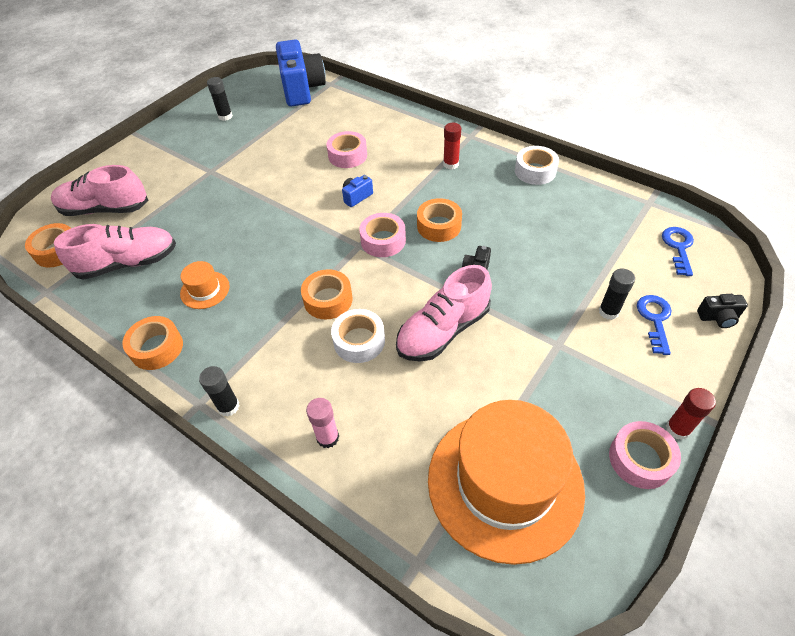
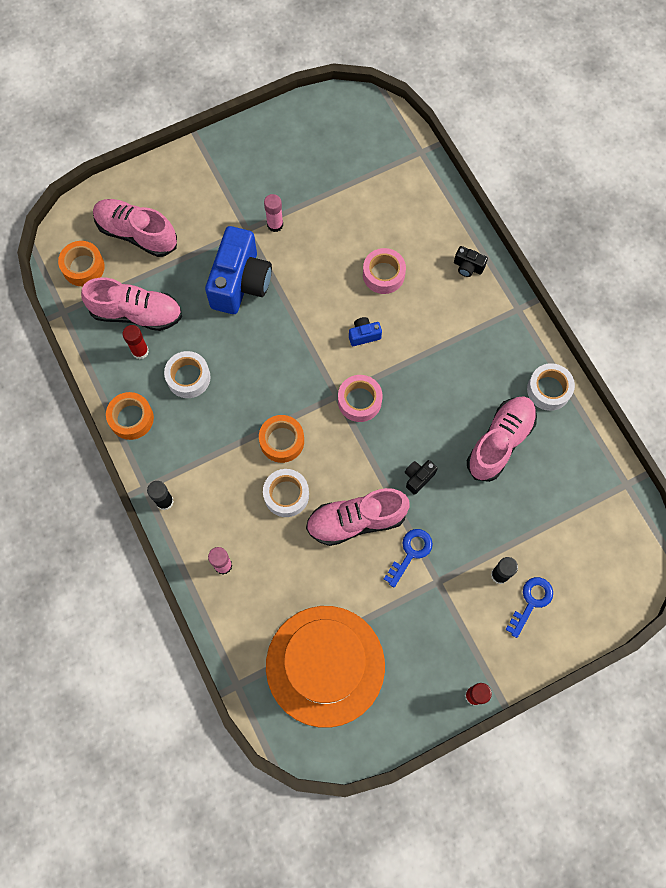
camera: 25 degrees right, 20 degrees up
(205, 290) = (188, 377): orange hat -> white tape
(225, 116) = (291, 152): black glue stick -> none
(234, 160) = (275, 224): none -> pink glue stick
(302, 89) = (387, 147): blue camera -> blue camera (240, 283)
(439, 226) = (417, 410): orange tape -> none
(451, 164) = (474, 338): red glue stick -> red glue stick (140, 351)
(525, 218) = (500, 442): none -> pink shoe
(640, 459) = (430, 701): pink tape -> none
(678, 247) = (610, 546): blue key -> blue key (410, 553)
(718, 318) = (583, 628): black camera -> black camera (468, 267)

